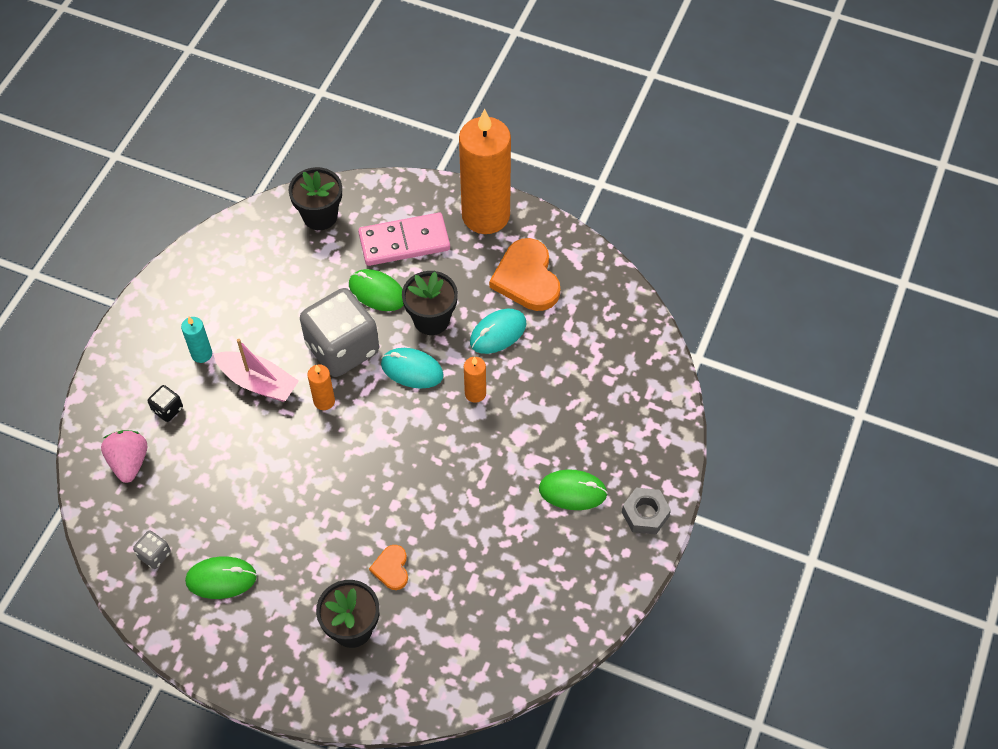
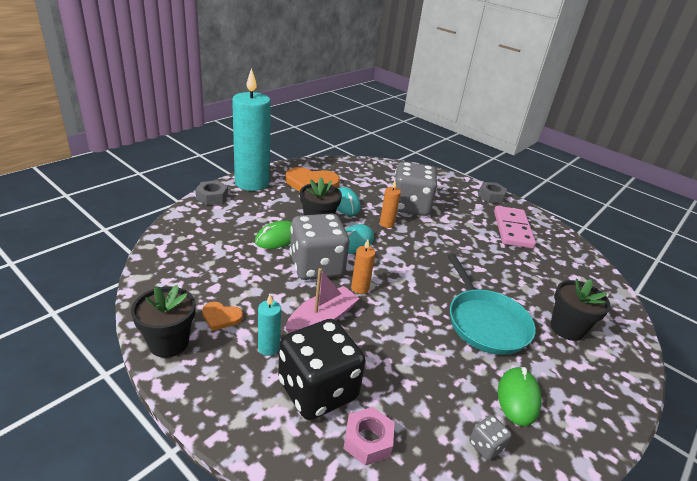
camera: 75 degrees left, 25 degrees down
(129, 462) = (367, 440): pink strawberry -> pink nut
(167, 409) = (317, 390): black dice -> black dice, size x2.45
(320, 216) = (183, 243): black flower pot -> black flower pot (169, 343)
(323, 538) = (485, 322): none -> turquoise pan
(391, 568) = (516, 295): orange heart -> orange heart (221, 317)
(404, 242) = (244, 216): pink domino -> pink domino (512, 229)
(425, 194) = (212, 197): none -> grey nut
(485, 215) = (252, 183): orange candle -> turquoise candle
(540, 410) = (410, 206): none -> grey dice
(572, 491) = (470, 212): green mouse -> none

